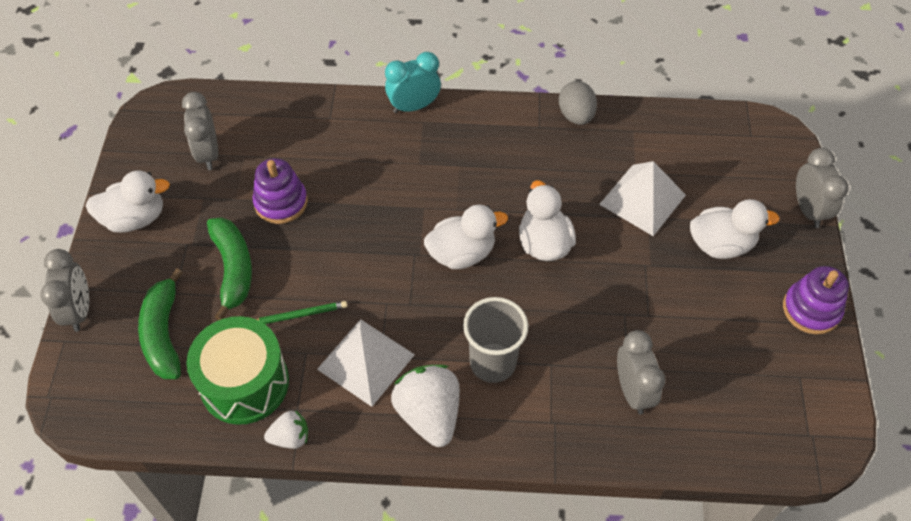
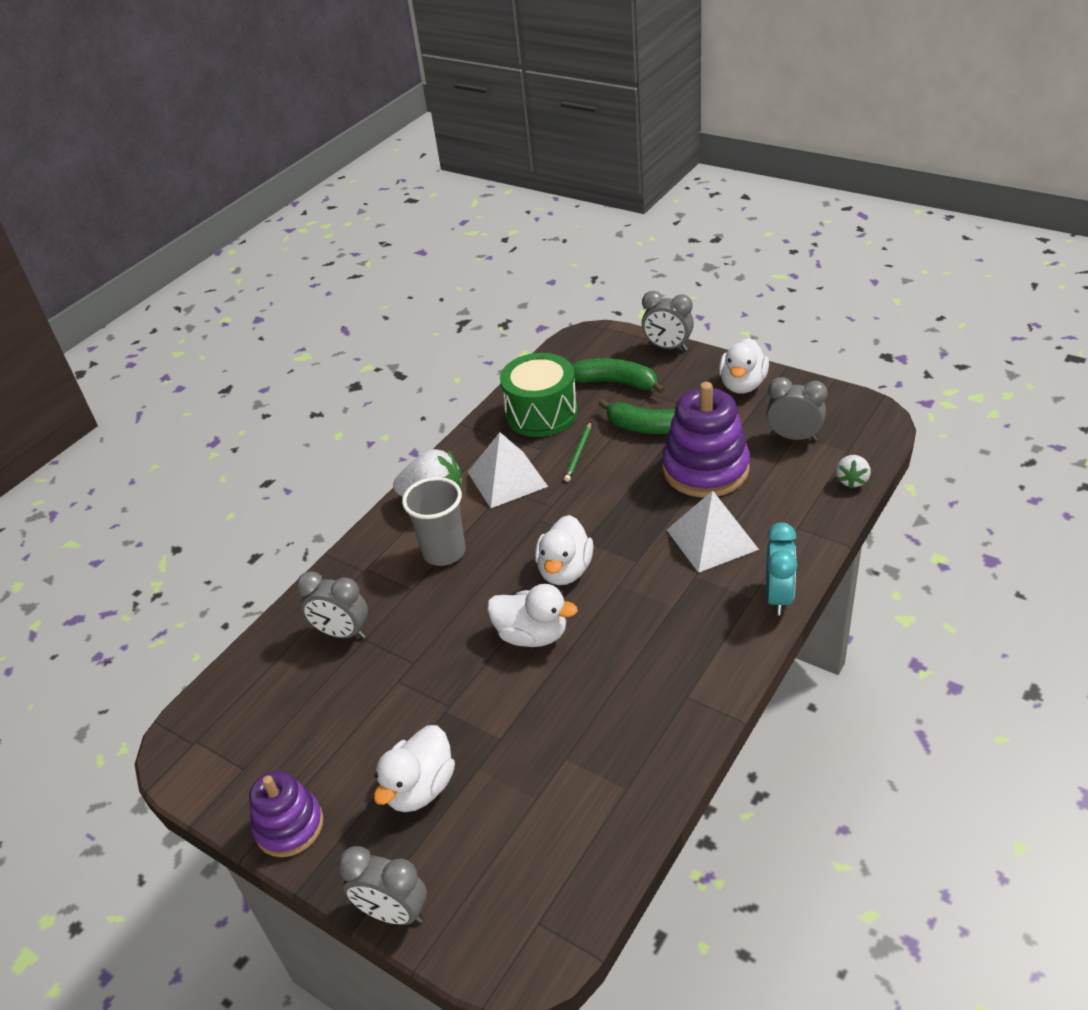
camera: 125 degrees right, 15 degrees down
(281, 202) = (705, 469): purple stacking toy -> purple stacking toy, size x1.62
(290, 437) = (479, 426): white strawberry -> white strawberry (852, 480)
(576, 115) = (682, 740): grey egg -> none
(642, 199) = (525, 745): white pyramid -> white pyramid (712, 539)

